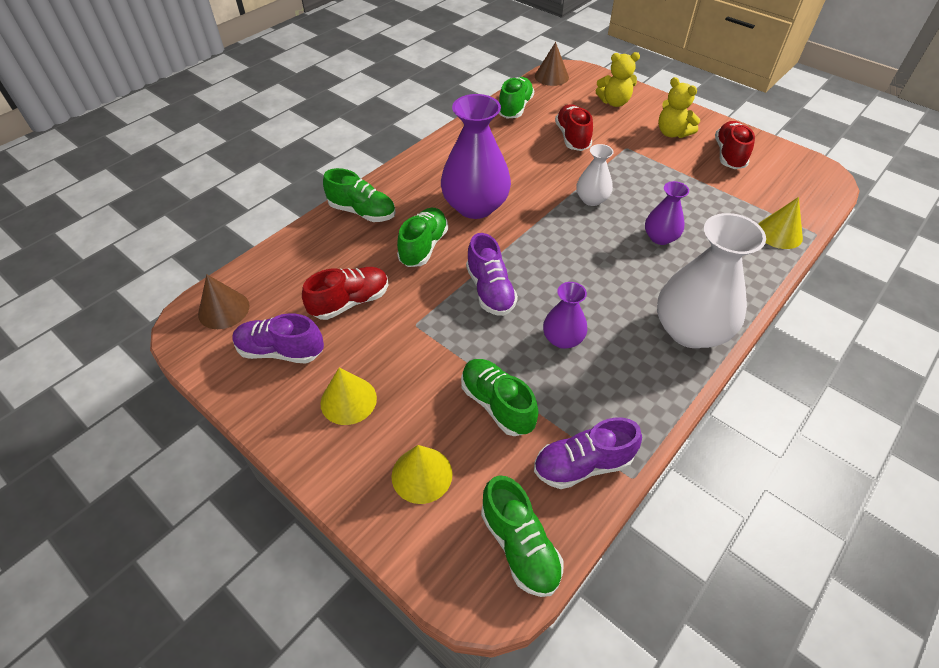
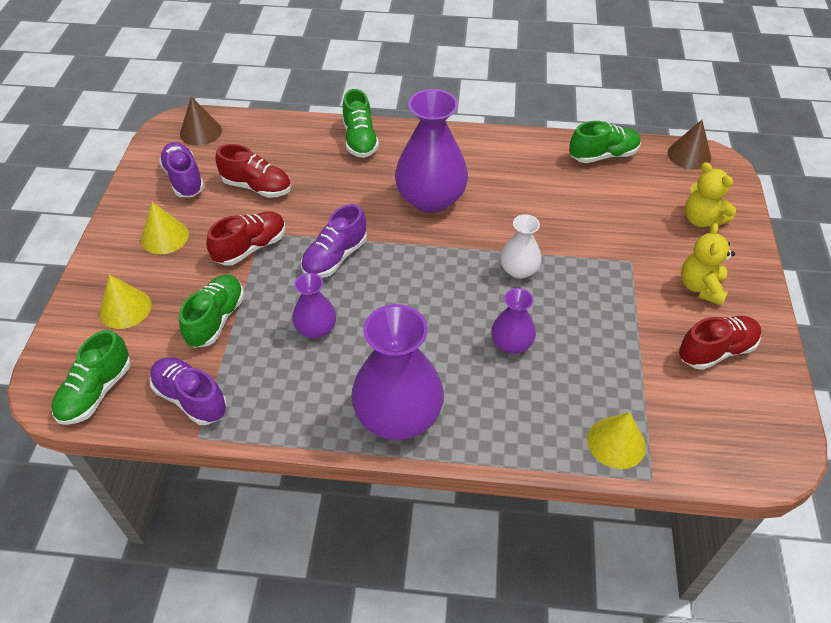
camera: 55 degrees right, 0 degrees up
(423, 247) = (351, 194): green shoe -> none
(572, 138) = (601, 215): red shoe -> red shoe (251, 247)
(690, 330) = (398, 415): white vase -> purple vase

